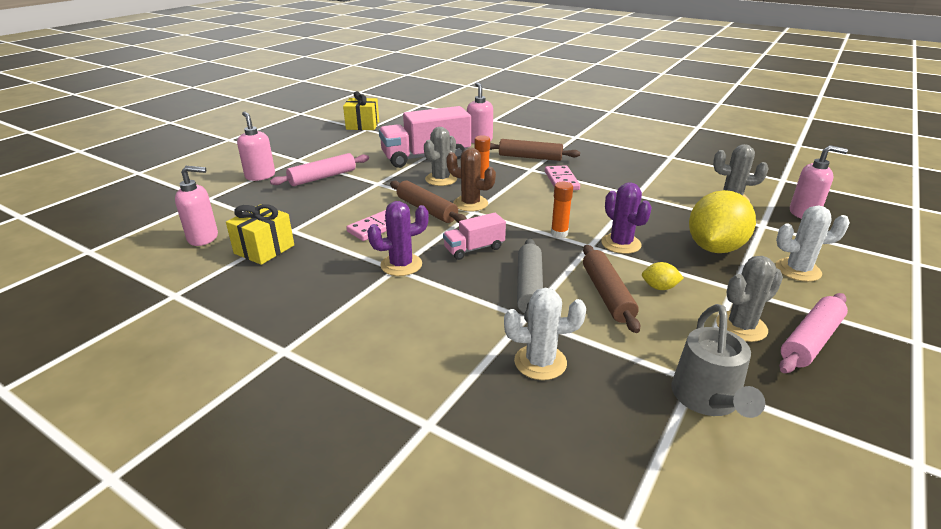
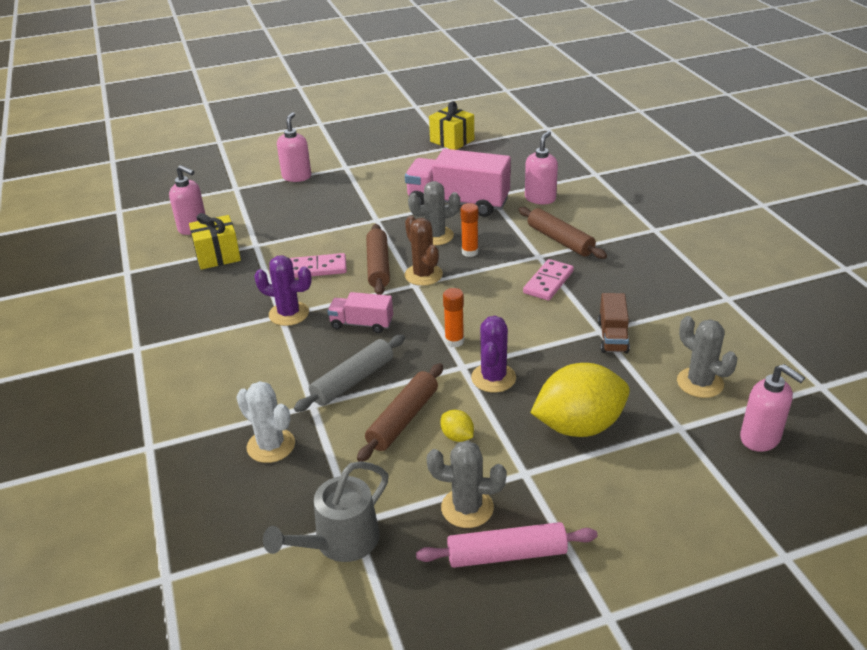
camera: 40 degrees right, 5 degrees up
(323, 177) = (341, 196): pink rolling pin -> none
(648, 195) = (612, 337): none -> brown truck
(798, 270) = (624, 491): white cactus -> none

